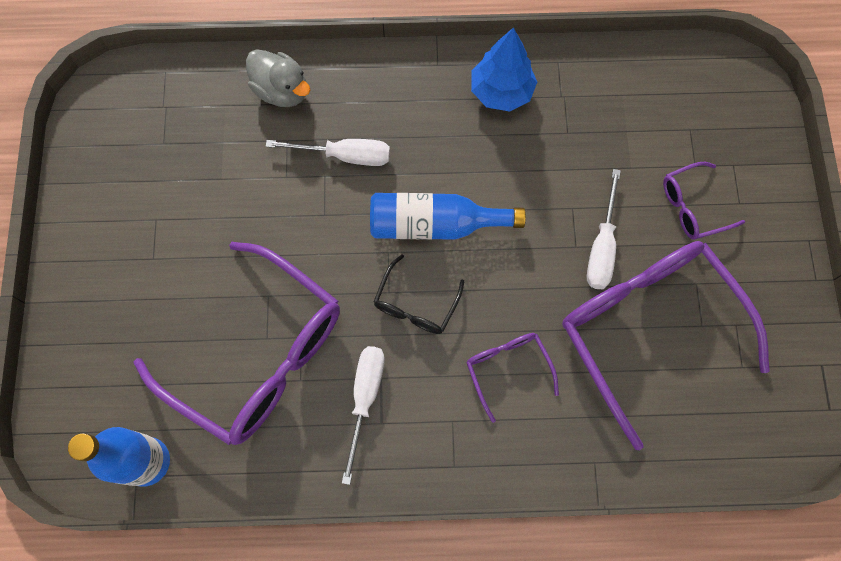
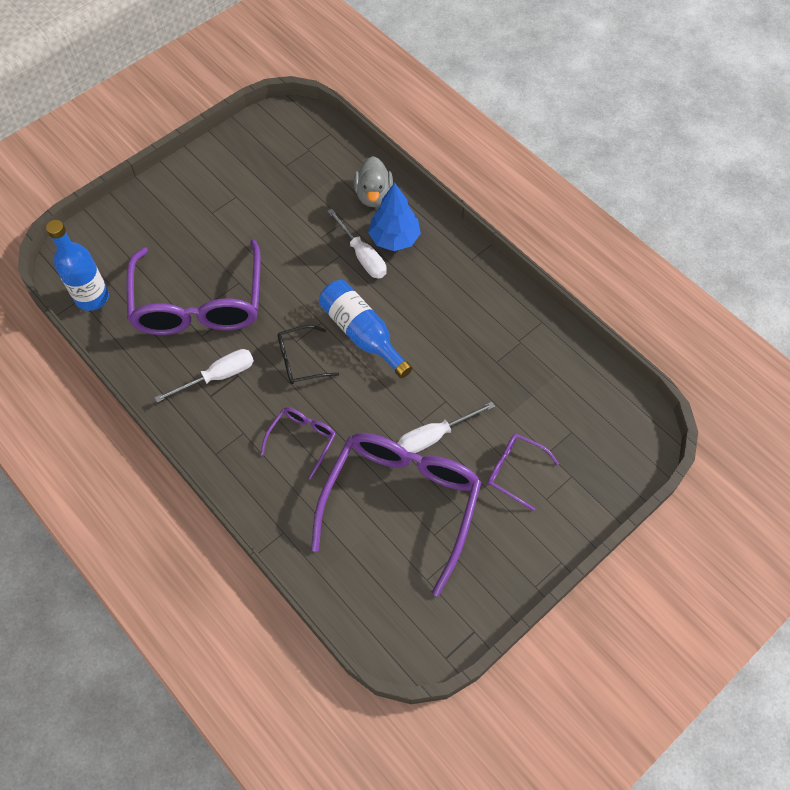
camera: 50 degrees right, 10 degrees down
(501, 91) = (488, 305): blue tree -> blue tree (394, 238)

